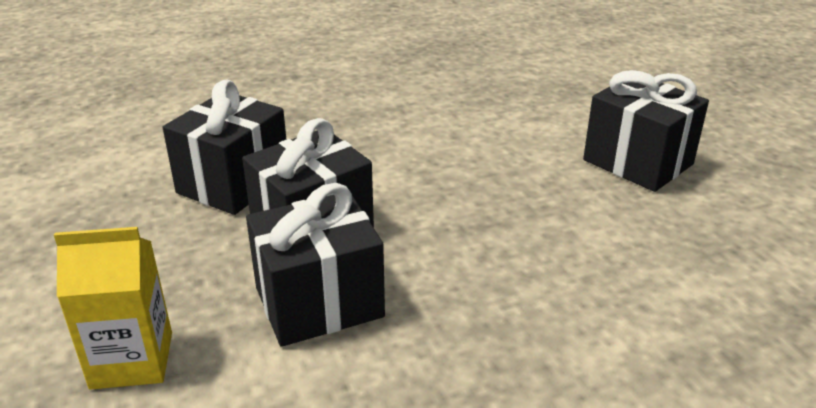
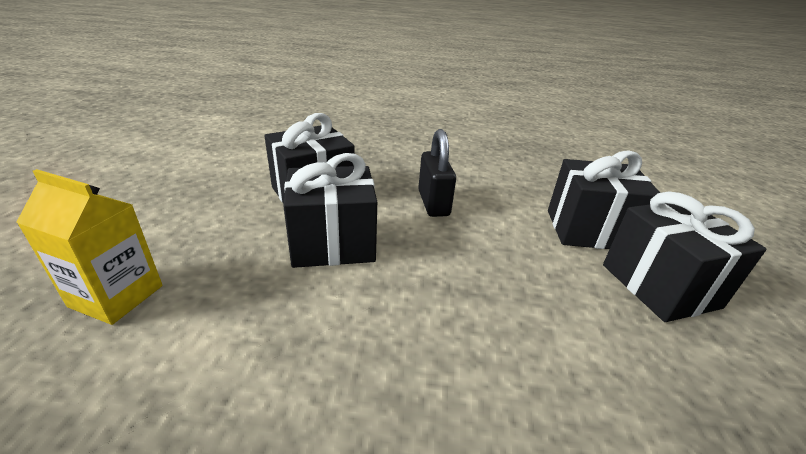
camera: 25 degrees right, 0 degrees up
(319, 302) = (281, 306): black gift -> black gift (588, 230)
(382, 151) = (433, 203): none -> black padlock

